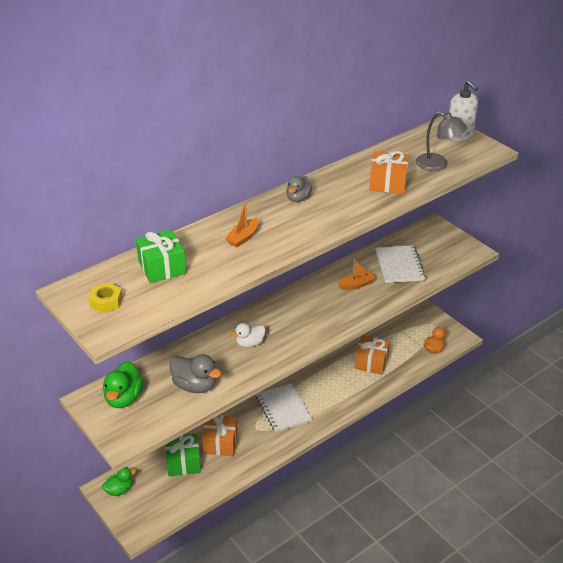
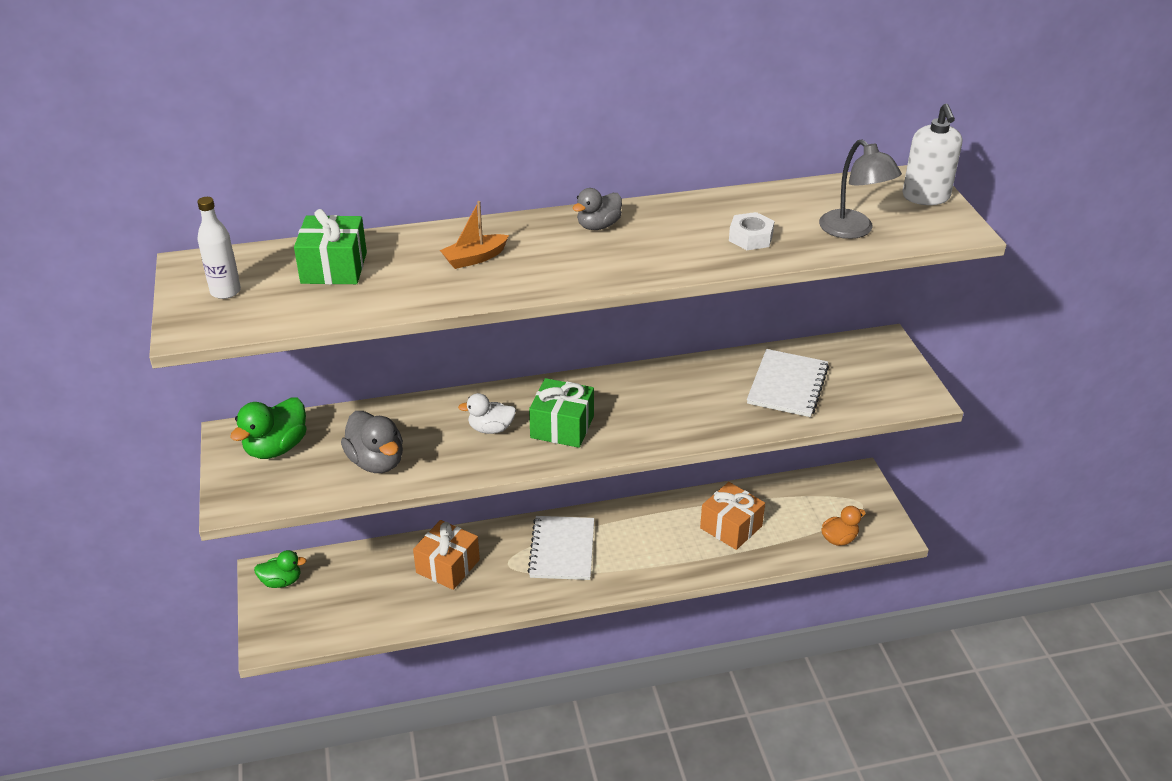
camera: 25 degrees right, 0 degrees up
(106, 302) = (225, 291): yellow nut -> white bottle
(183, 462) = (383, 575): green gift -> green gift (562, 427)
(356, 285) = (702, 394): orange boat -> none
(387, 183) = (750, 238): orange gift -> white nut

